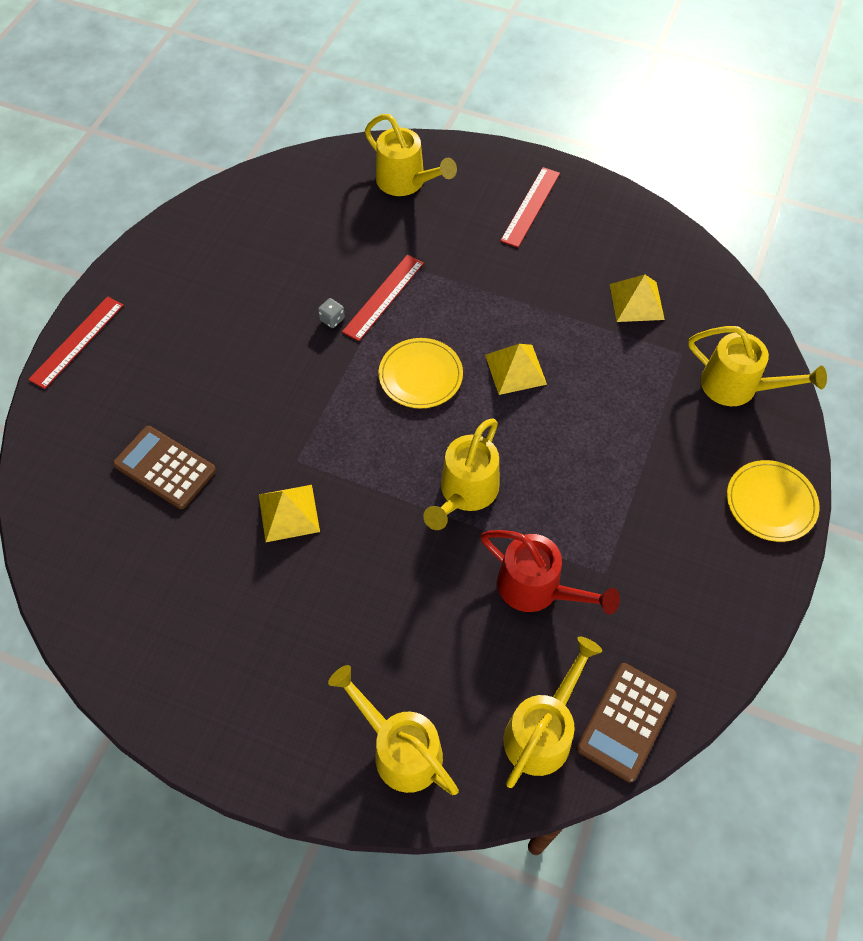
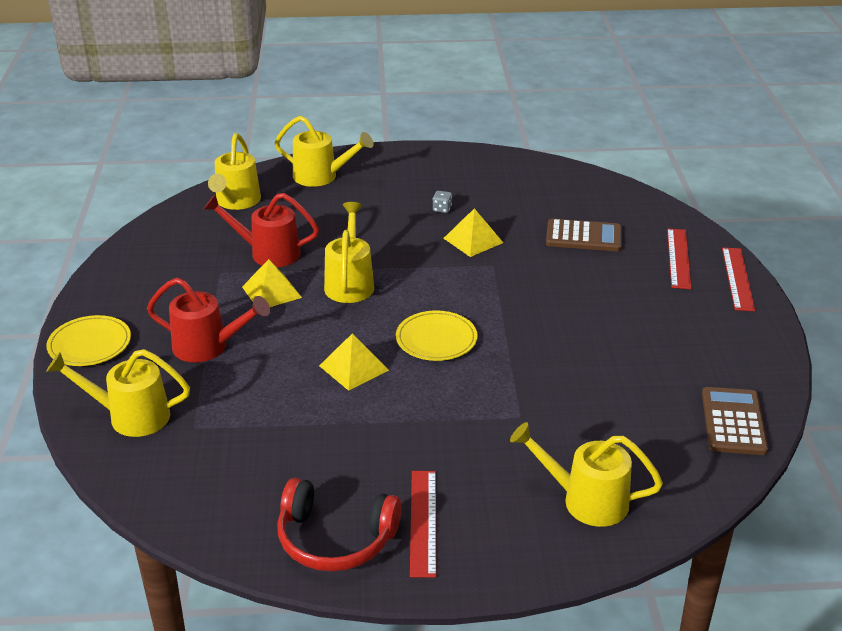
camera: 155 degrees right, 25 degrees down
(332, 319) = (548, 354): grey dice -> grey dice (442, 209)
(383, 297) = (516, 384): red ruler -> red ruler (678, 258)
(599, 215) = (335, 539): none -> red headphones
(626, 721) = (182, 217): brown calculator -> brown calculator (733, 422)
(636, 301) = (256, 459): yellow pyramid -> yellow pyramid (271, 292)
(647, 450) = (208, 347): none -> red watering can

